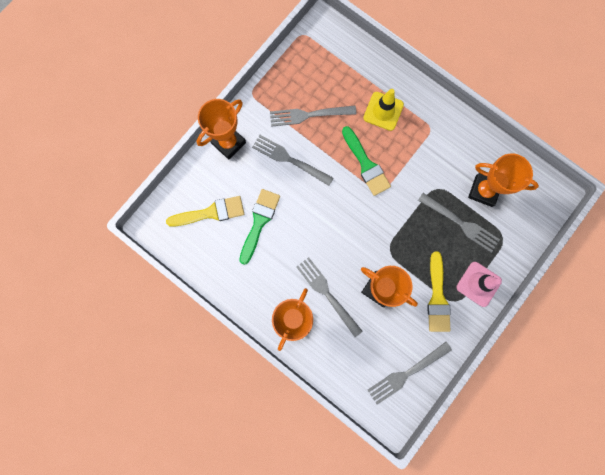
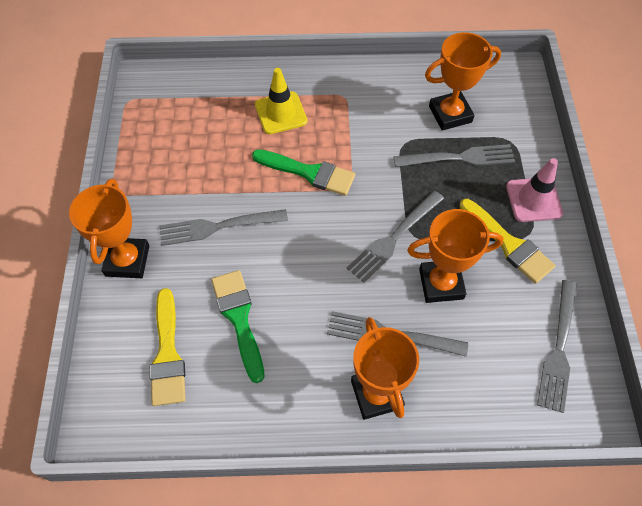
camera: 40 degrees left, 20 degrees down
(211, 212) = (167, 354): yellow brush -> yellow brush turned 135 degrees clockwise
(309, 115) = (202, 169): grey fork -> grey fork (394, 238)

